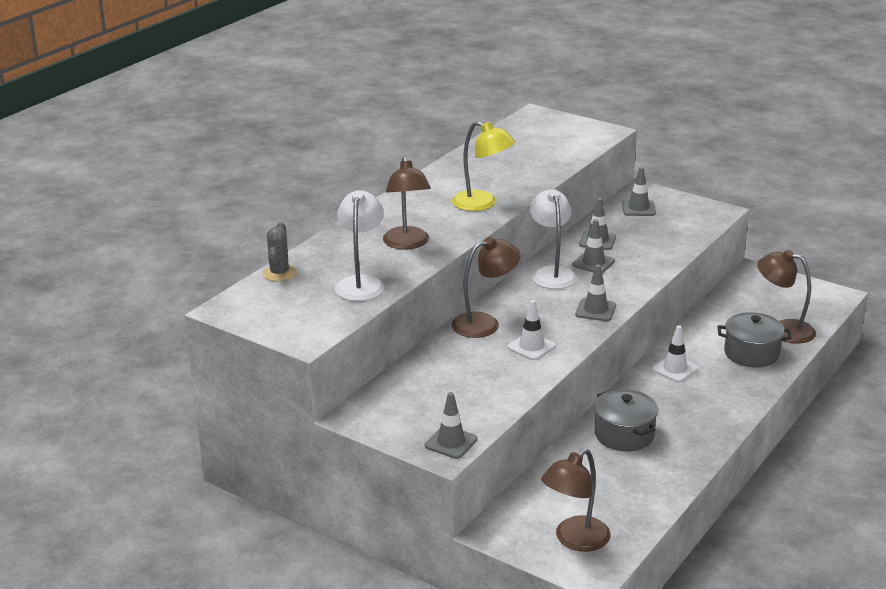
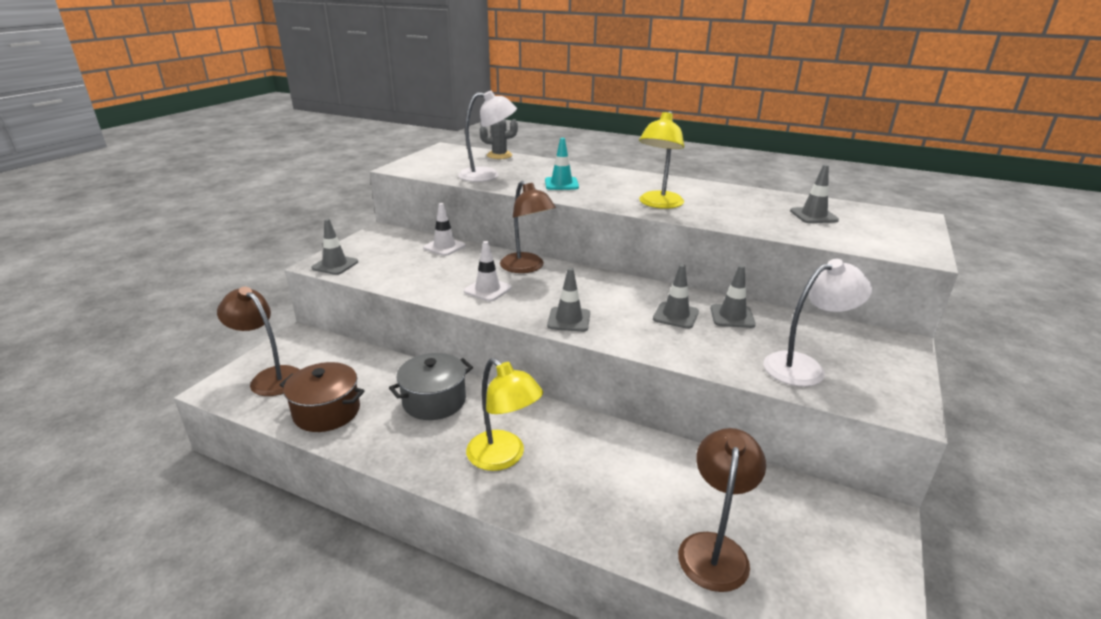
camera: 80 degrees right, 0 degrees up
(407, 244) = (561, 184): brown lamp -> turquoise traffic cone
(552, 273) = (638, 294): white lamp -> white lamp (804, 367)
(637, 496) = (327, 411): none -> brown pot
(638, 208) = (844, 341): grey traffic cone -> grey traffic cone (813, 216)
(675, 369) = (571, 436): white traffic cone -> white traffic cone (444, 247)
(700, 401) = (503, 457): none -> yellow lamp
(751, 353) = (631, 508): grey pot -> none

